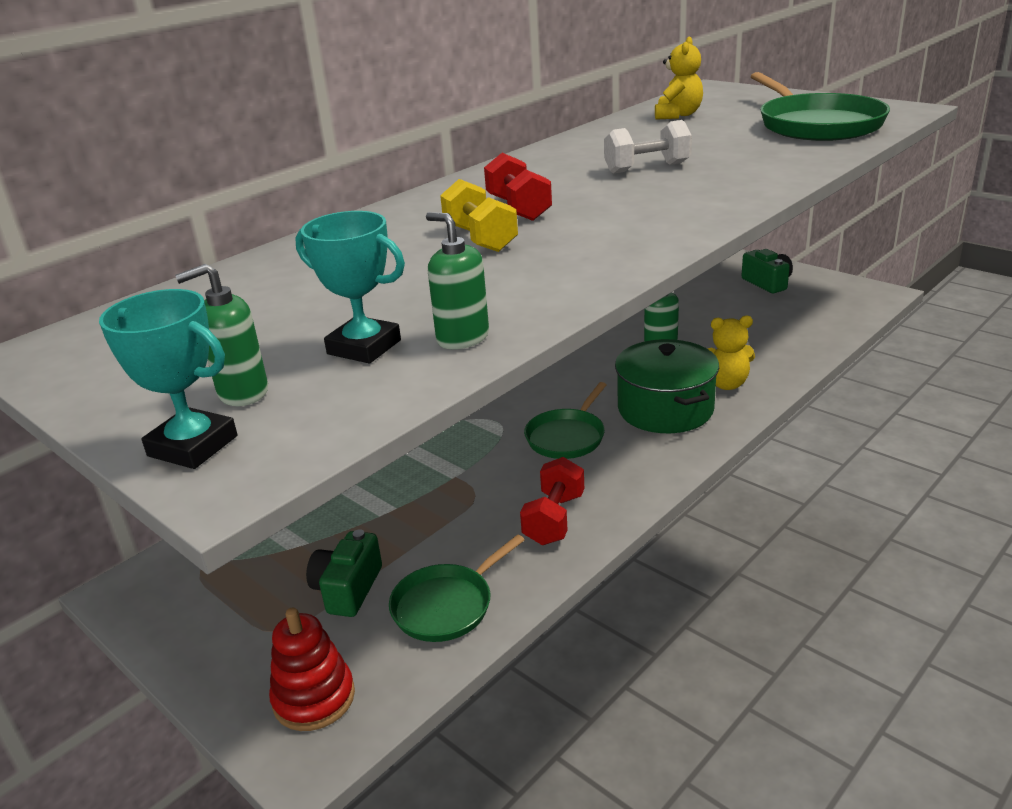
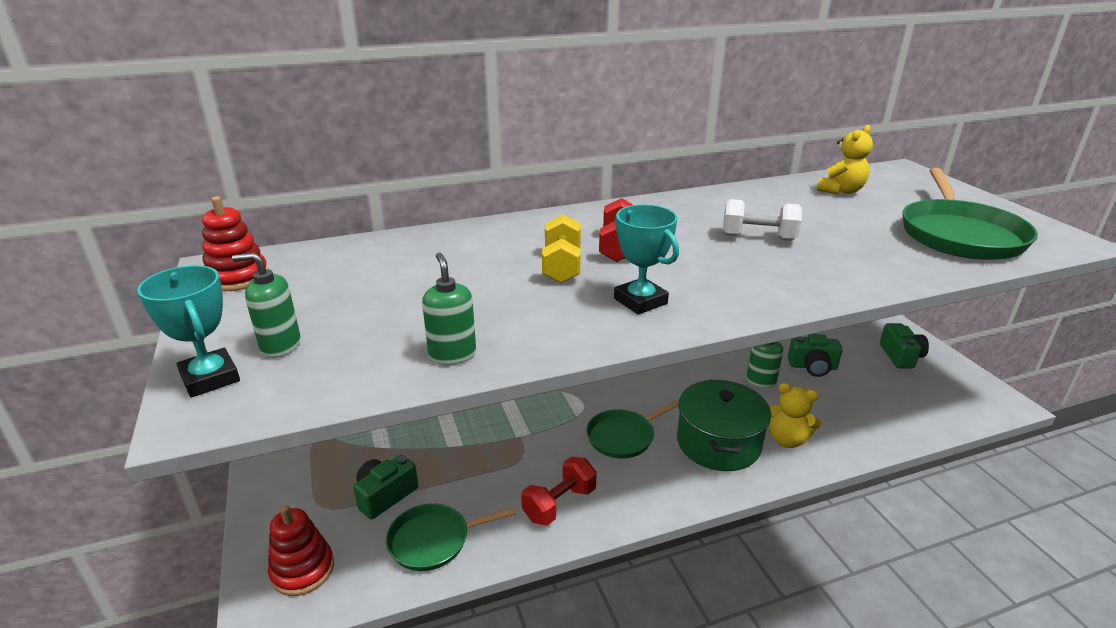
camera: 25 degrees right, 0 degrees up
(80, 353) = (237, 277): none -> red stacking toy
(364, 347) = (386, 337): turquoise trophy -> turquoise trophy (640, 301)
(698, 316) = (812, 367): none -> green camera

